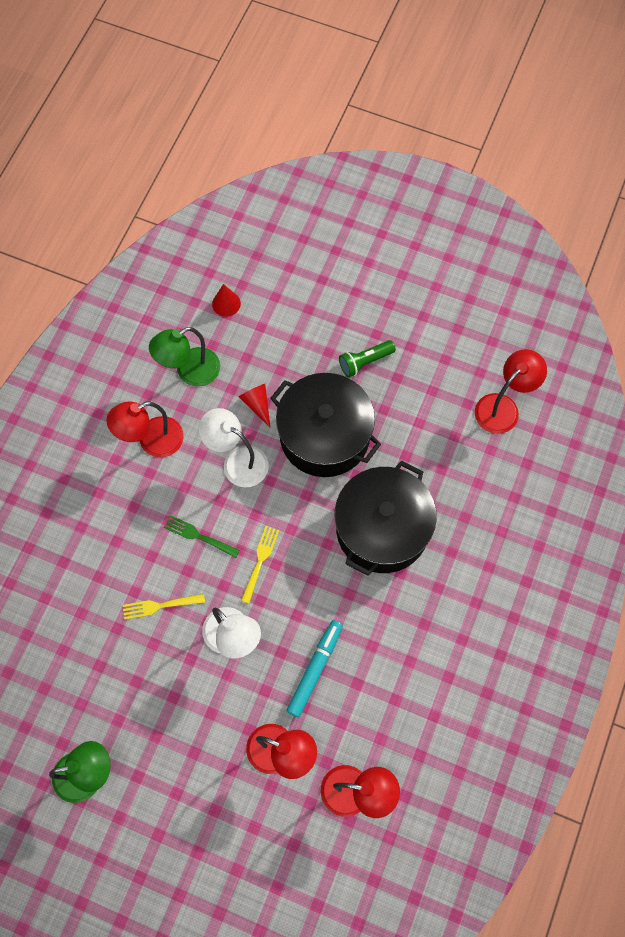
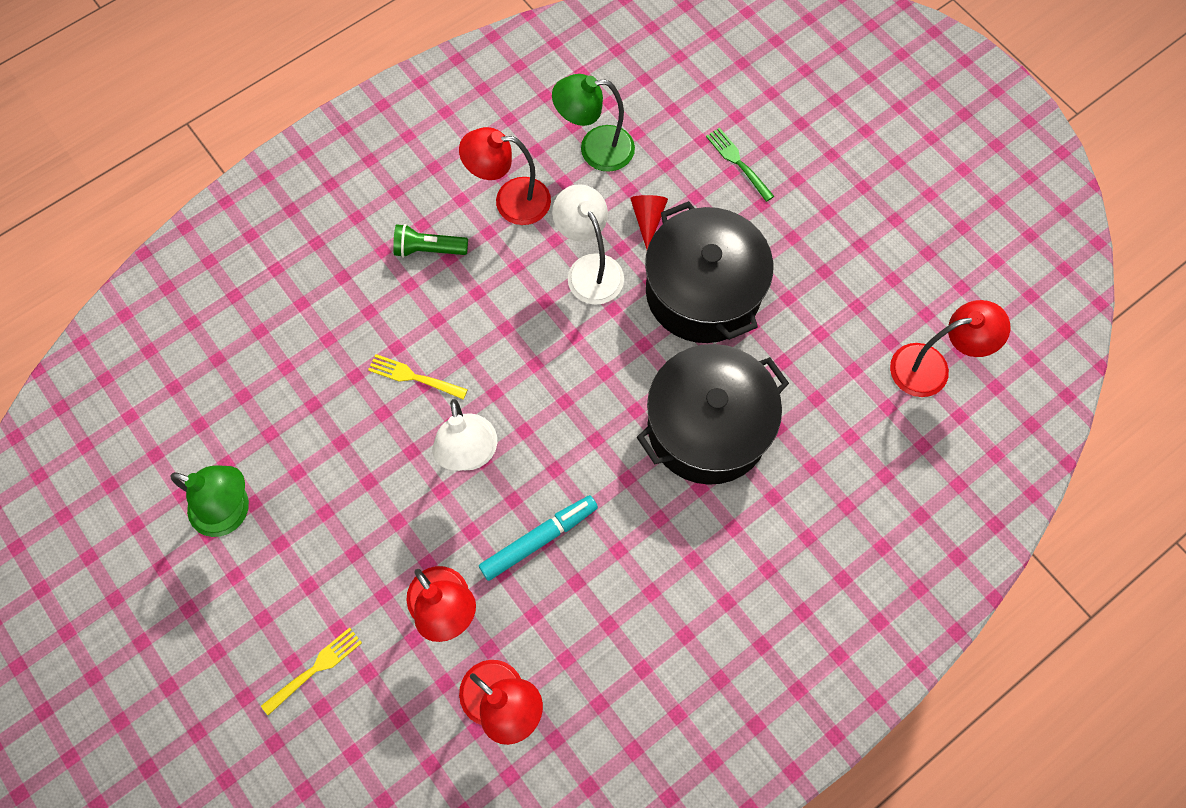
camera: 30 degrees right, 0 degrees up
(199, 536) = (500, 326): green fork -> green fork (738, 162)
(226, 303) = (678, 97): red cone -> none
(260, 562) = (549, 389): yellow fork -> yellow fork (315, 669)
(365, 362) = (797, 235): green flashlight -> green flashlight (429, 249)

